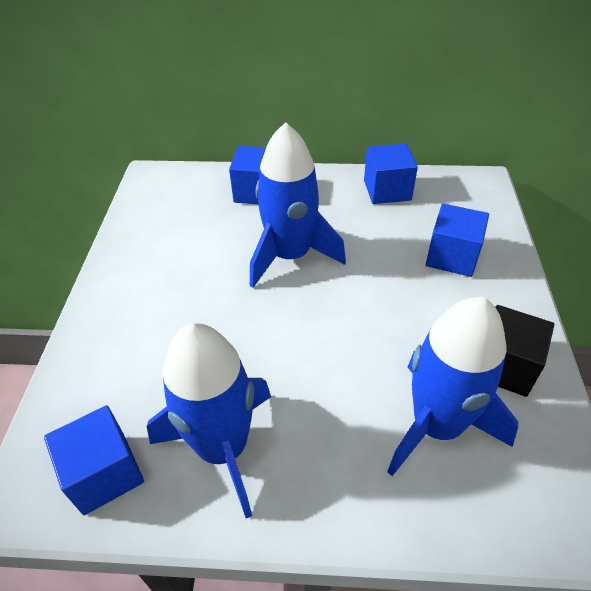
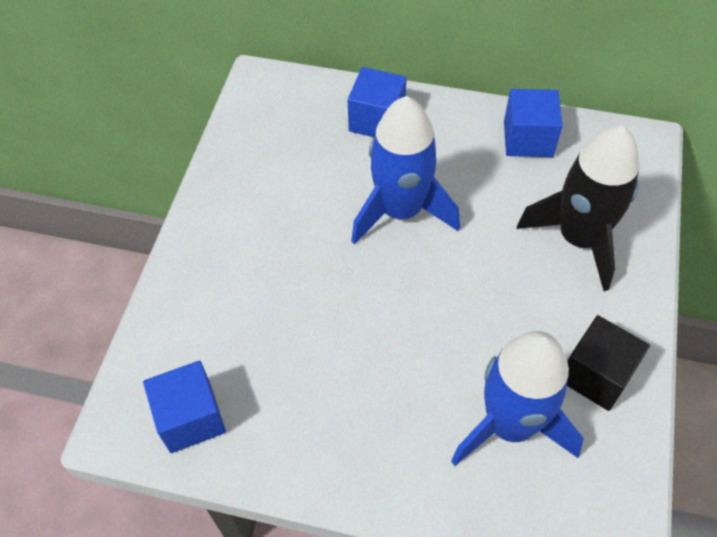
camera: 10 degrees right, 10 degrees up
(223, 448) = (301, 412): blue rocket -> none
(452, 256) = (579, 238): blue cube -> black rocket

